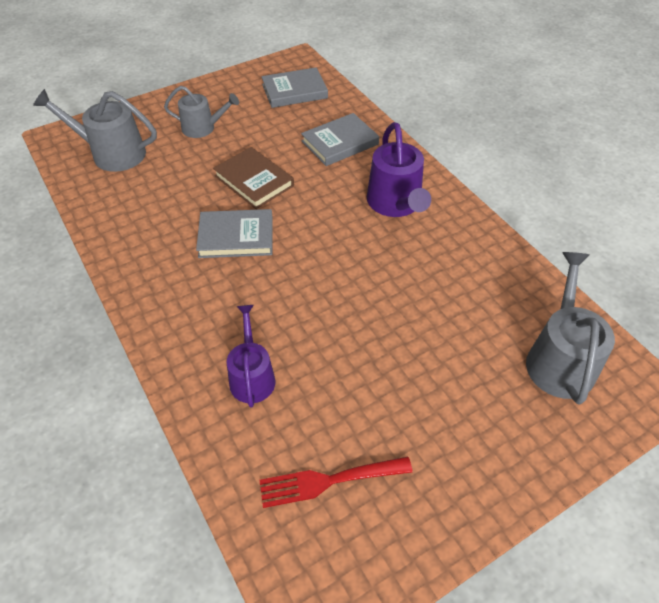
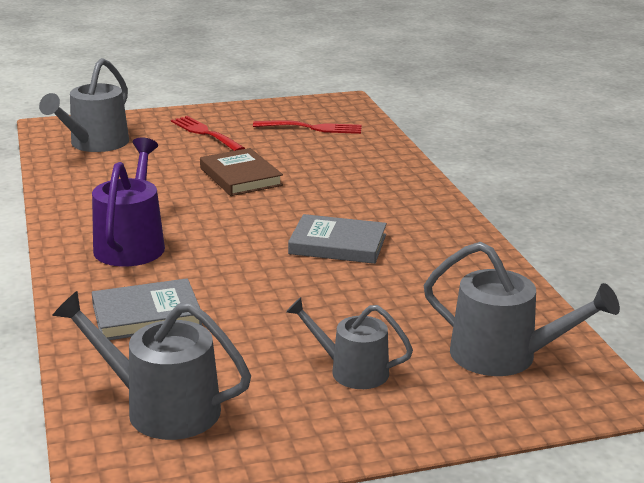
camera: 165 degrees left, 25 degrees down
(252, 376) = (351, 167): purple watering can -> none
(254, 181) = (295, 290): brown book -> brown book (241, 177)
(294, 91) = (162, 408): grey book -> grey watering can
(458, 423) = (205, 133): none -> red fork

